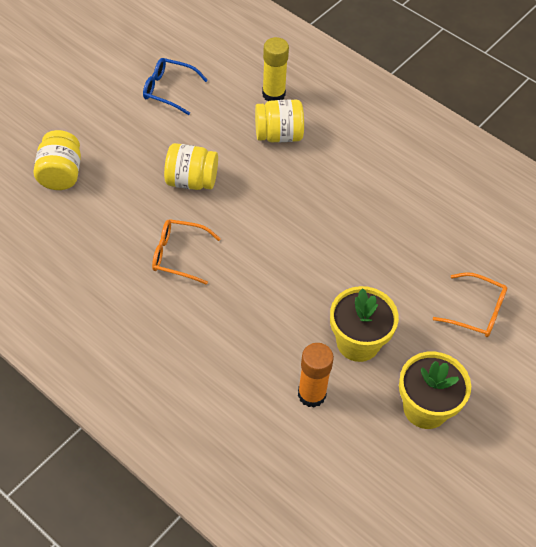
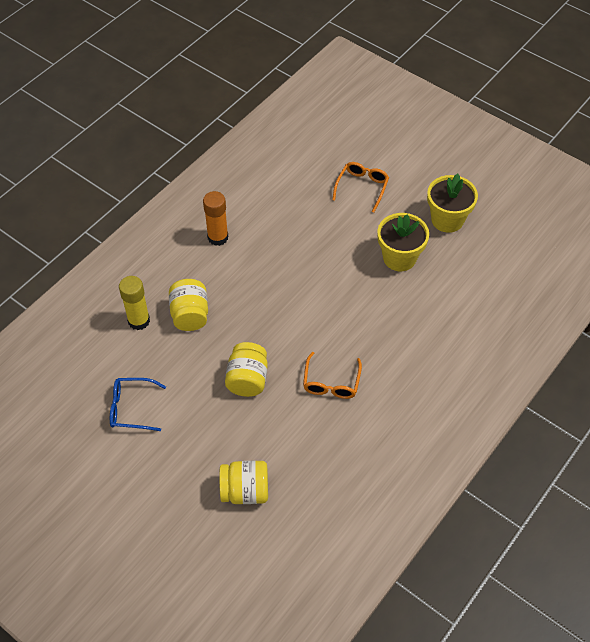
camera: 90 degrees left, 0 degrees up
(169, 90) = (132, 408): blue glasses -> blue glasses turned 75 degrees clockwise
(311, 394) = (448, 286): orange glue stick -> orange glue stick (218, 237)

